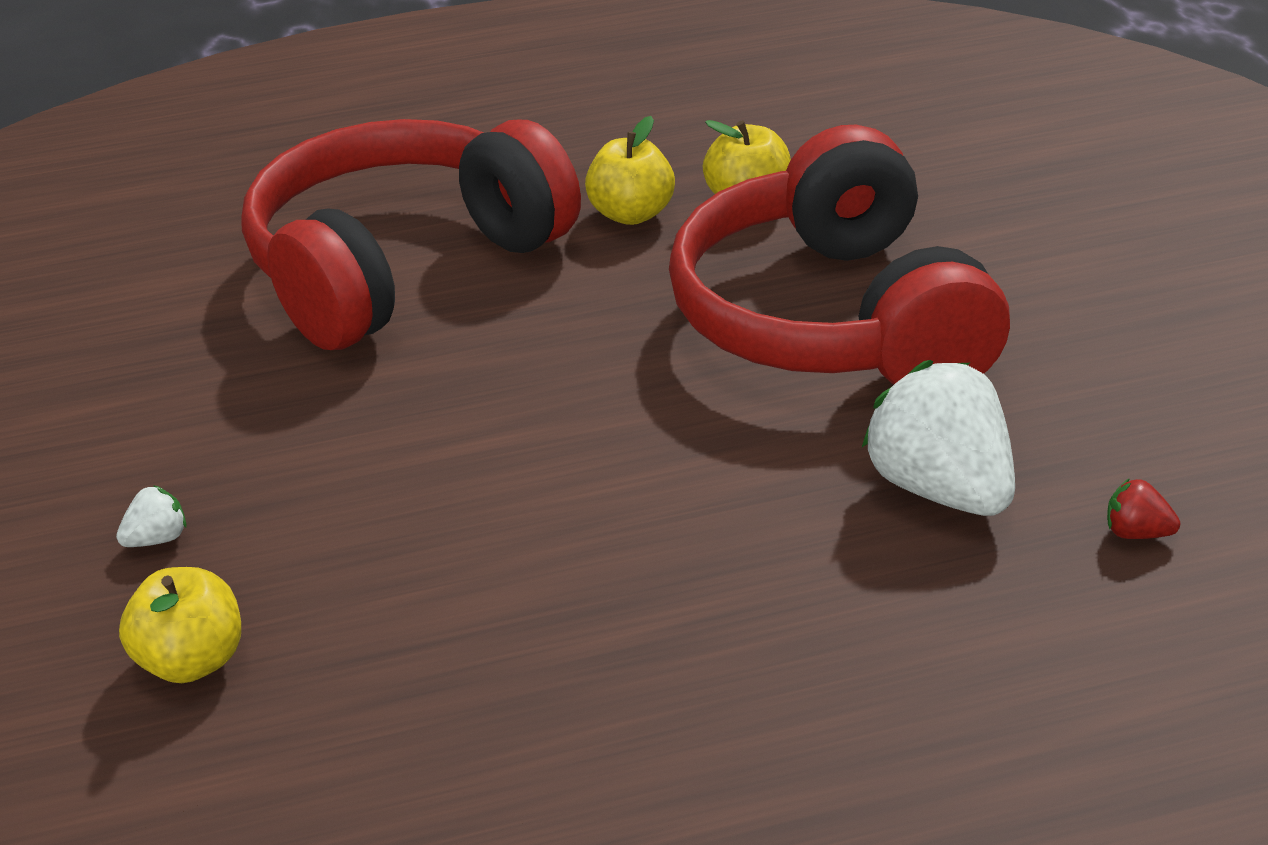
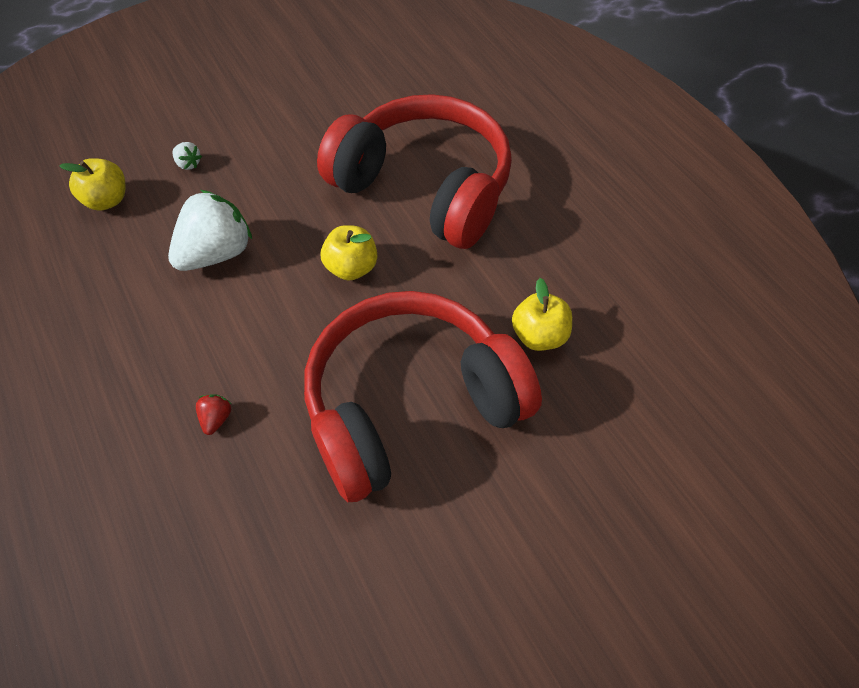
camera: 75 degrees right, 20 degrees up
(631, 214) = (506, 278): yellow apple -> yellow apple (351, 268)
(942, 490) = (241, 490): white strawberry -> white strawberry (216, 253)
(1137, 533) = (203, 611): red strawberry -> red strawberry (216, 419)

